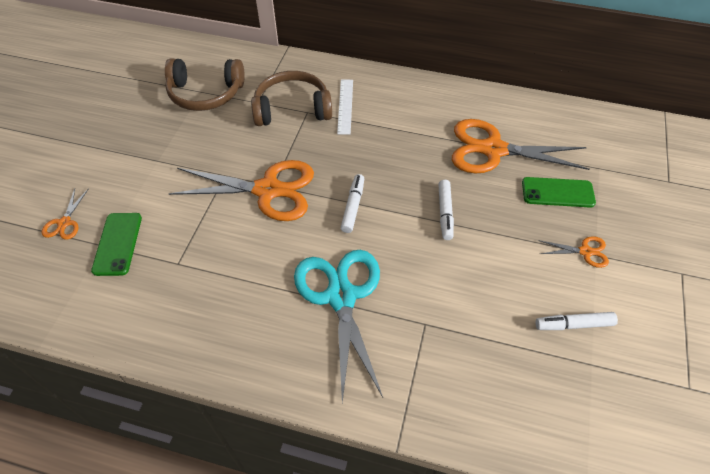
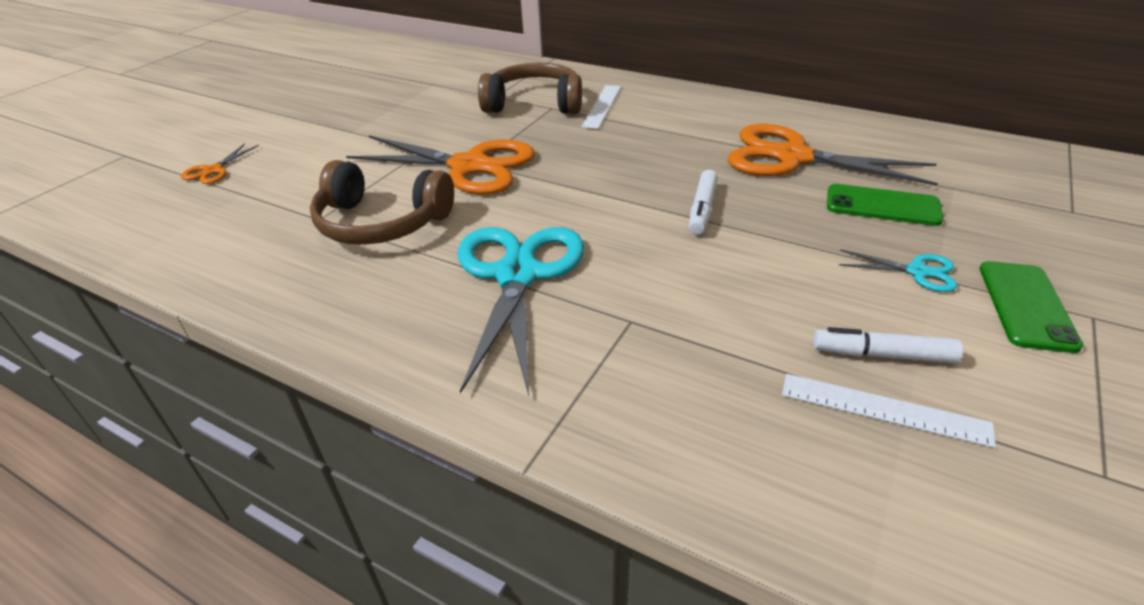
camera: 15 degrees right, 15 degrees down
(117, 244) = (260, 194): green phone -> green phone (1026, 305)
(205, 93) = (438, 86): brown headphones -> brown headphones (381, 223)
(353, 206) = (573, 191): white marker -> none
(579, 365) = (884, 409): none -> white ruler
(585, 251) = (917, 271): orange scissors -> turquoise scissors

